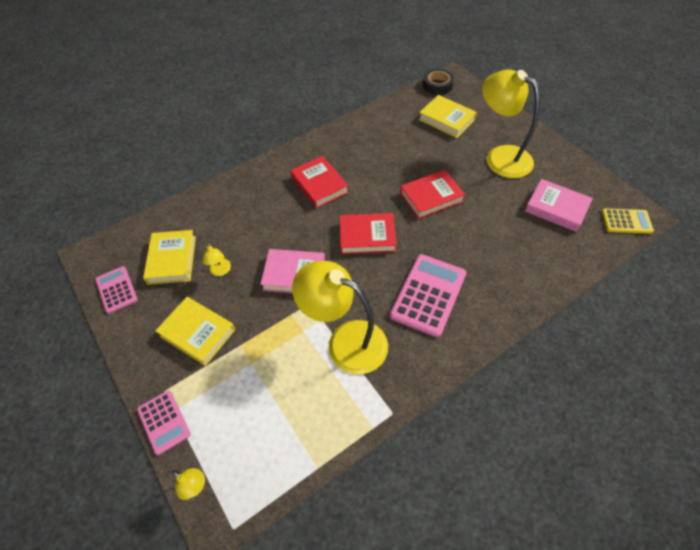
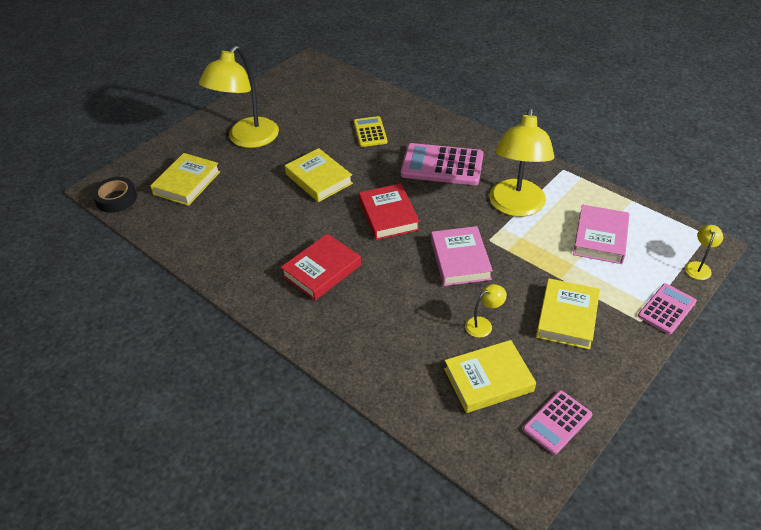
camera: 105 degrees left, 10 degrees down
(431, 197) = (318, 179): red book -> yellow book
(556, 208) = (313, 103): pink book -> pink book (600, 238)
(626, 221) = (318, 69): yellow calculator -> yellow calculator (370, 132)

